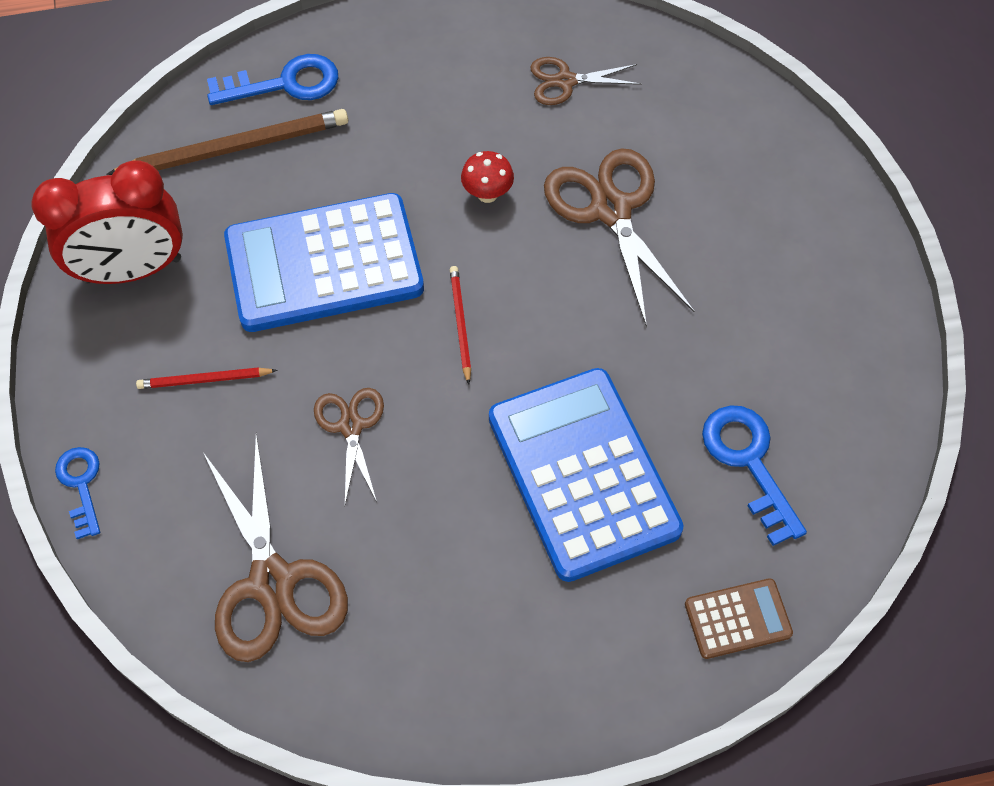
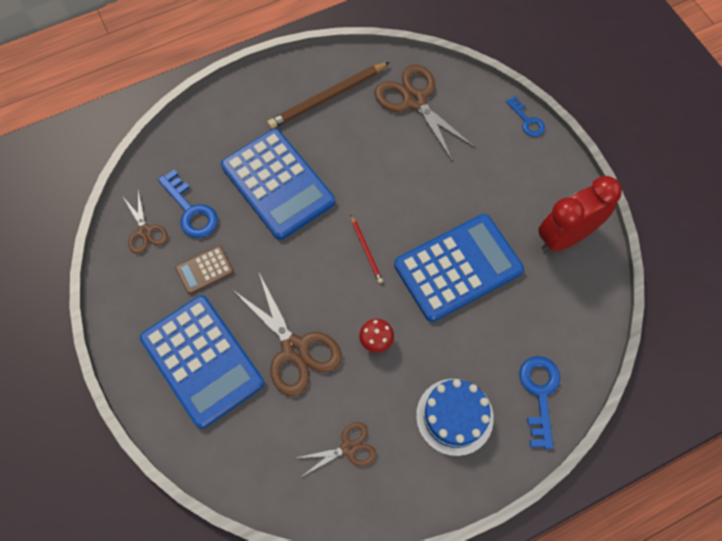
camera: 165 degrees right, 5 degrees up
(204, 380) = (493, 185): red pencil -> none
(235, 148) = (547, 334): brown pencil -> brown pencil (327, 97)
(285, 84) = (539, 394): blue key -> blue key turned 120 degrees clockwise
(351, 426) = (405, 180): brown scissors -> brown scissors (145, 231)
(411, 84) = (454, 416): none -> blue cake
(737, 619) = (189, 135): brown calculator -> brown calculator (204, 270)
(753, 225) = (202, 361): none -> blue calculator

